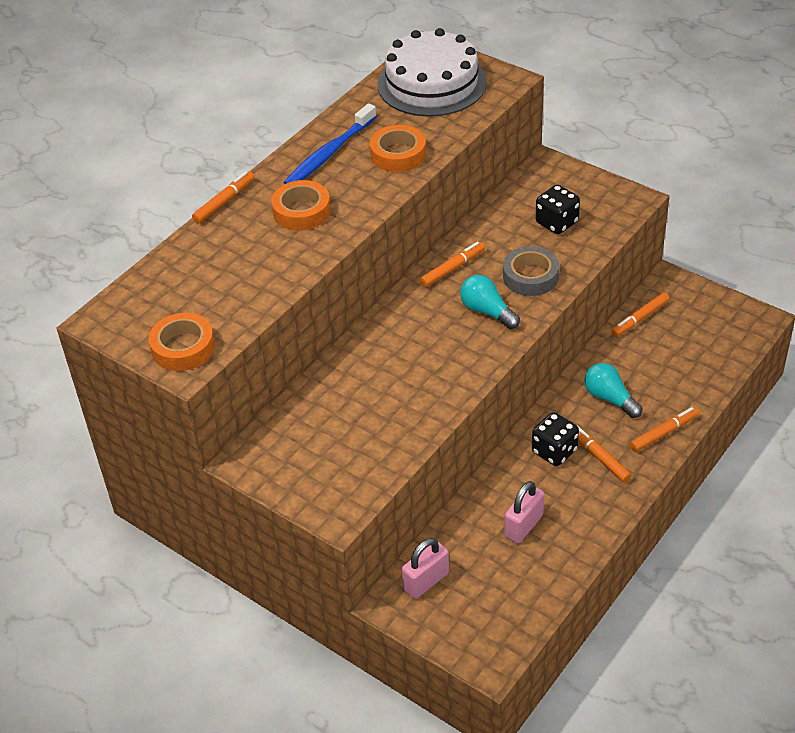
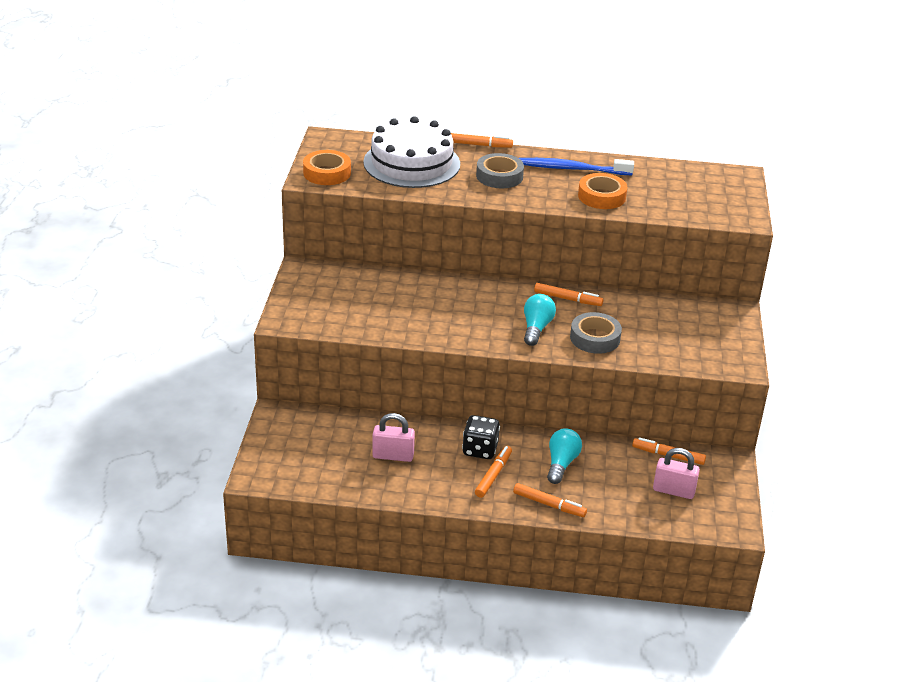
camera: 55 degrees right, 10 degrees down
(301, 211) = (499, 176): orange tape -> grey tape
(426, 581) = (307, 424): pink padlock -> pink padlock (673, 491)
(432, 83) = (701, 188): white cake -> white cake (411, 163)
(556, 223) = (670, 334): black dice -> none

